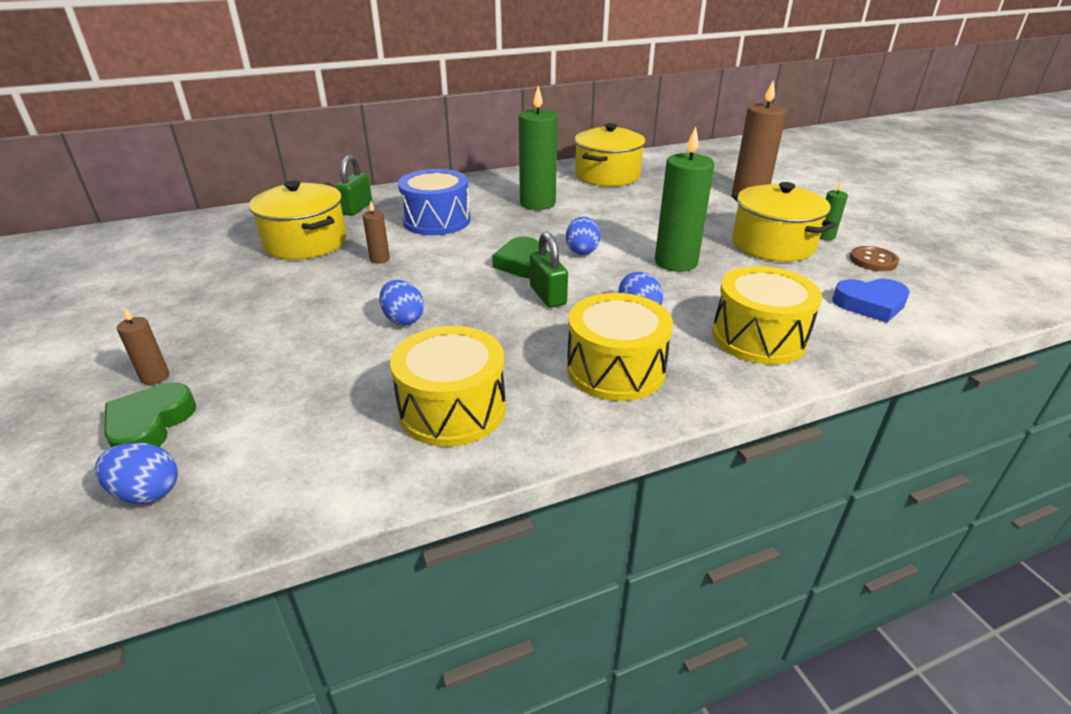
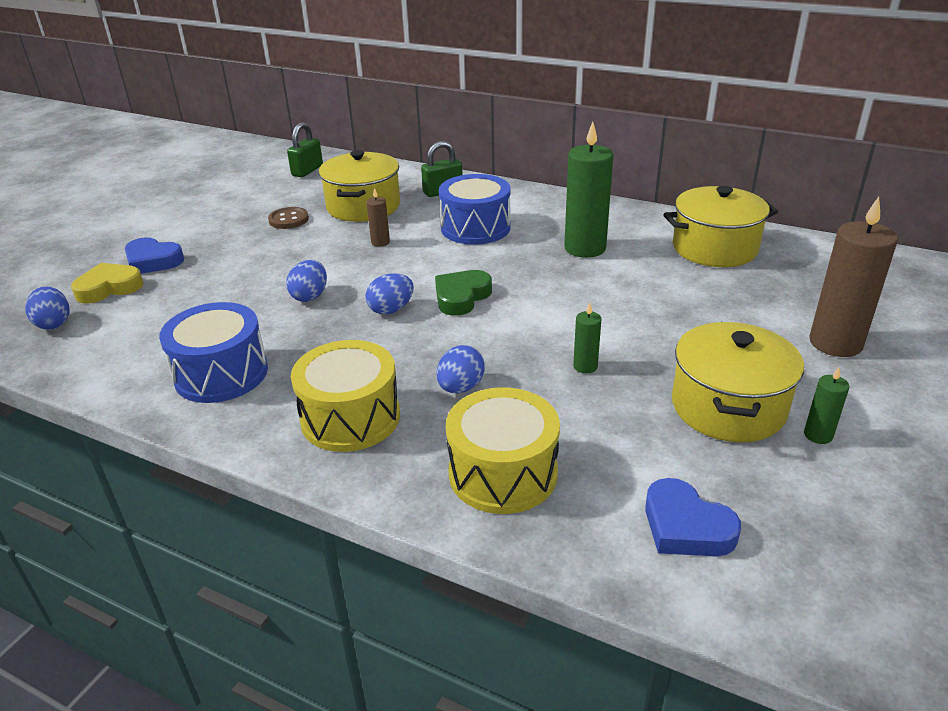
camera: 50 degrees right, 0 degrees up
(150, 425) = (109, 288): green heart -> yellow heart
(155, 377) = (153, 261): brown candle -> blue heart
(452, 409) = (221, 374): yellow drum -> blue drum
(548, 296) = (425, 333): green padlock -> green padlock (307, 171)
(582, 251) = (528, 311): blue egg -> blue egg (391, 309)
(676, 262) = (585, 366): green candle -> green candle, size x0.47
(873, 260) = (812, 494): brown button -> brown button (288, 220)

